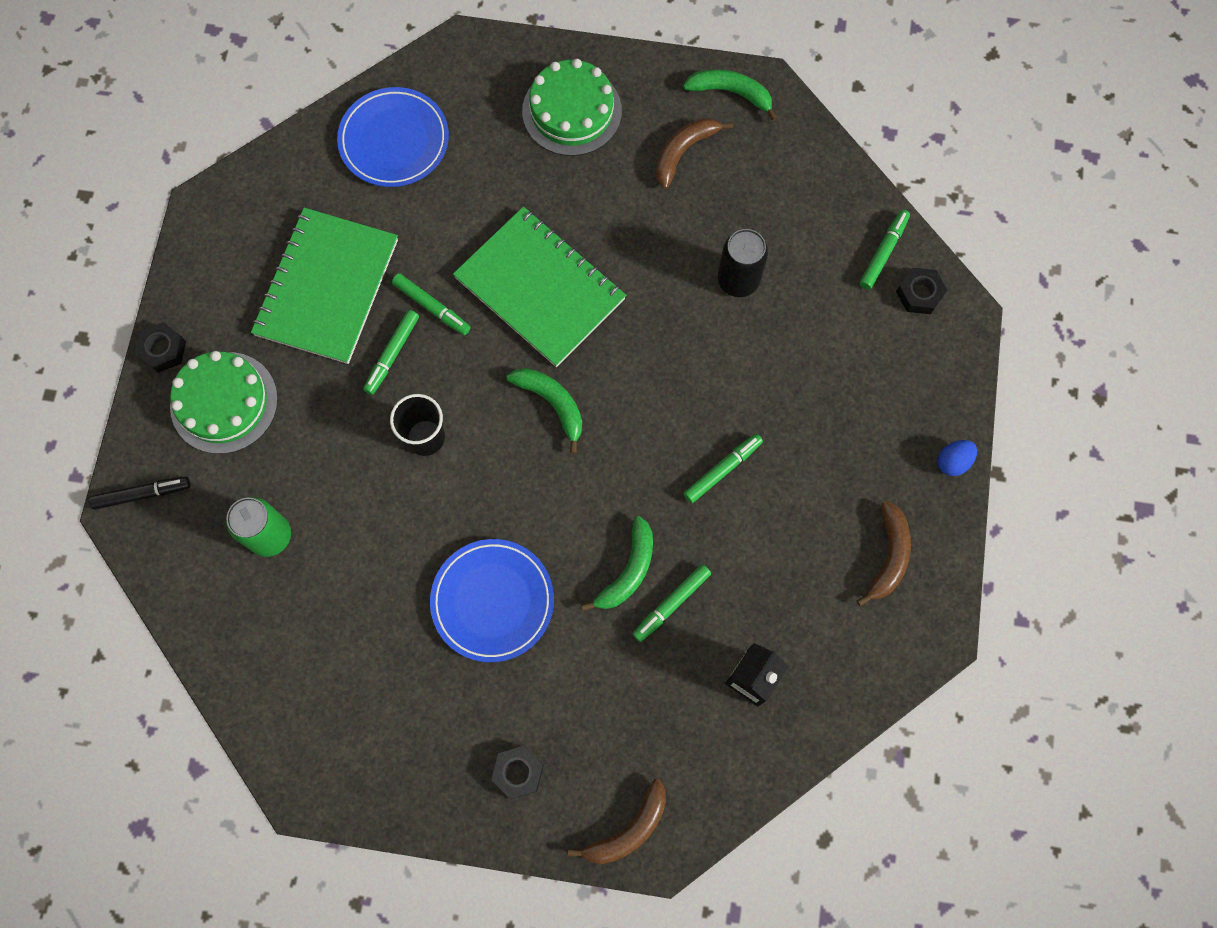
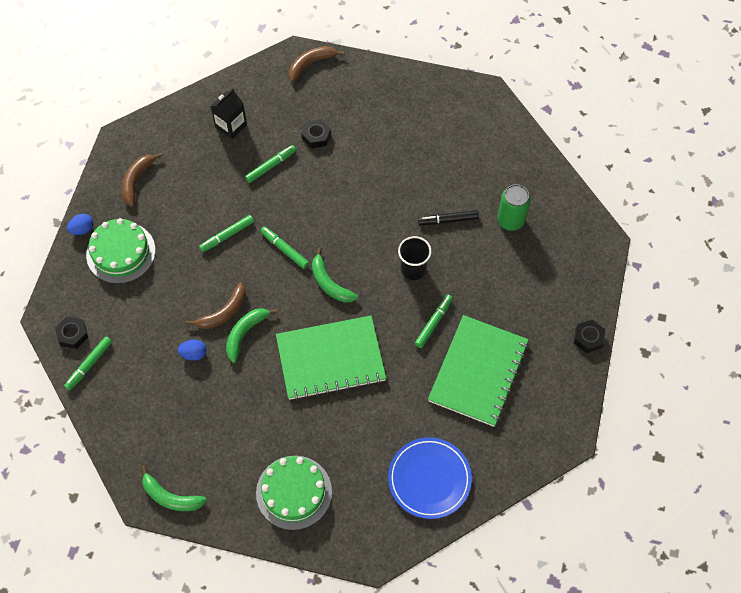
camera: 175 degrees left, 10 degrees down
(142, 494) = (592, 250): black marker -> black marker (448, 220)
(224, 402) = (544, 301): green cake -> green cake (121, 252)
(432, 307) = (406, 352): green marker -> green marker (284, 249)
(492, 601) = (376, 175): blue plate -> none
(518, 772) = (368, 93): black nut -> black nut (316, 136)
(540, 288) = (330, 359): green notebook -> green notebook turned 60 degrees counterclockwise
(628, 570) = (294, 185): green banana -> green banana (245, 334)
(683, 152) = (215, 451): brown banana -> brown banana (223, 312)
(738, 280) = (194, 354): black can -> blue egg

